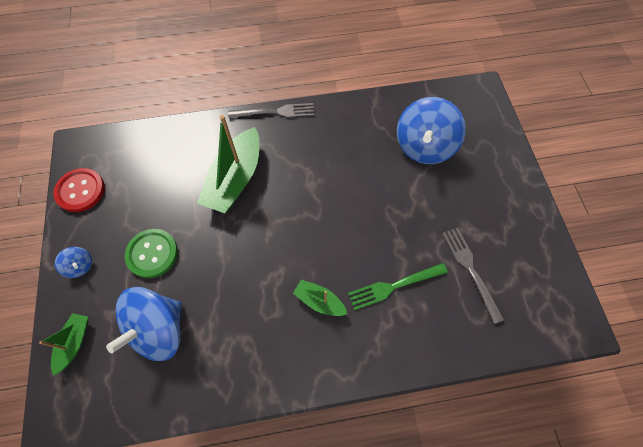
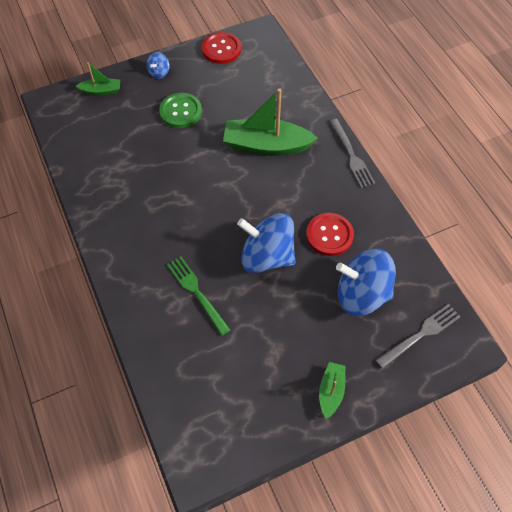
camera: 75 degrees right, 5 degrees down
(159, 329) = (121, 136): blue spinning top -> blue spinning top (267, 256)
(319, 301) = (168, 236): green boat -> green boat (331, 391)
(358, 154) = (329, 235): none -> red button
(470, 270) = (230, 357): grey fork -> grey fork (420, 334)

